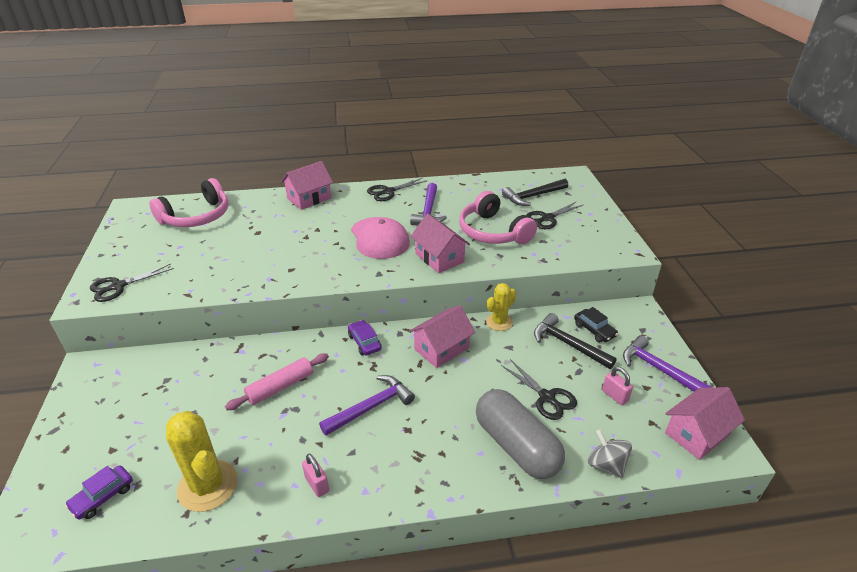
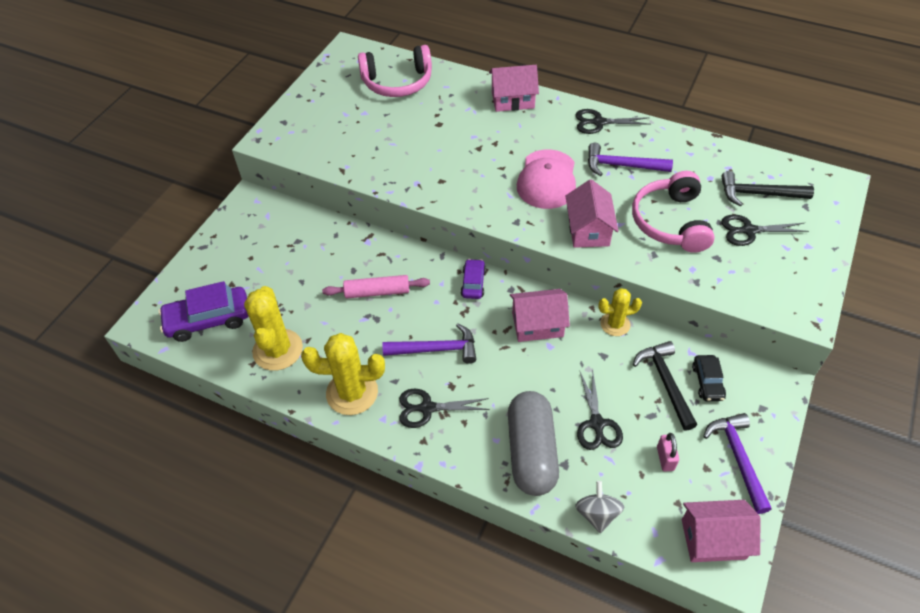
camera: 35 degrees right, 15 degrees up
(103, 497) = (208, 319): purple car -> purple car, size x1.78
(118, 286) = (295, 137): black scissors -> black scissors (427, 408)
(317, 484) = (352, 393): pink padlock -> yellow cactus
(428, 211) = (622, 166): purple hammer -> purple hammer turned 60 degrees clockwise

